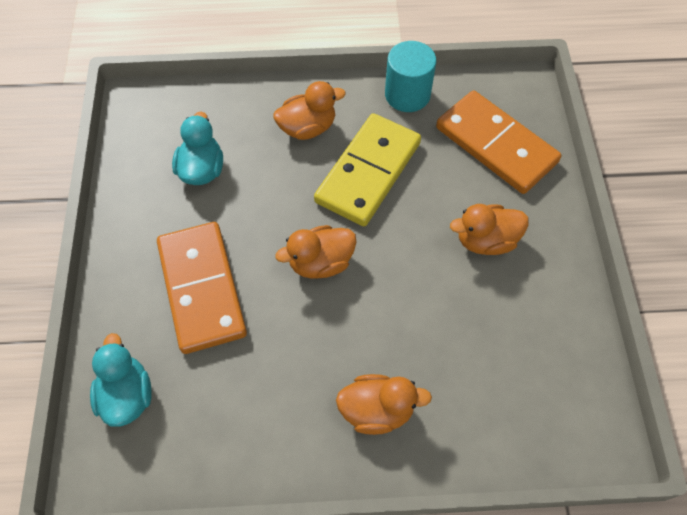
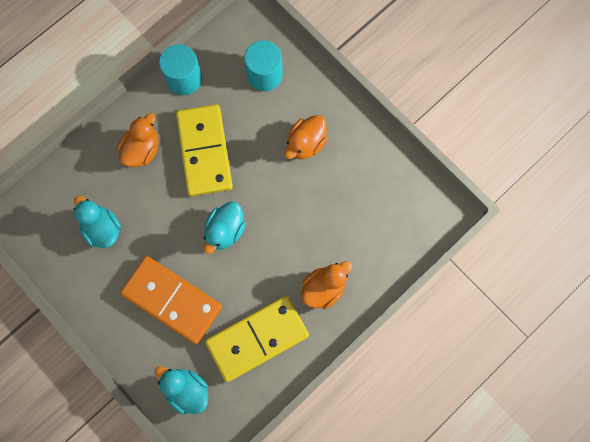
camera: 40 degrees left, 15 degrees up
(252, 403) = (257, 338): none -> yellow domino
(320, 263) = (225, 230): orange duck -> turquoise duck
(495, 145) = (264, 75): orange domino -> turquoise cylinder

